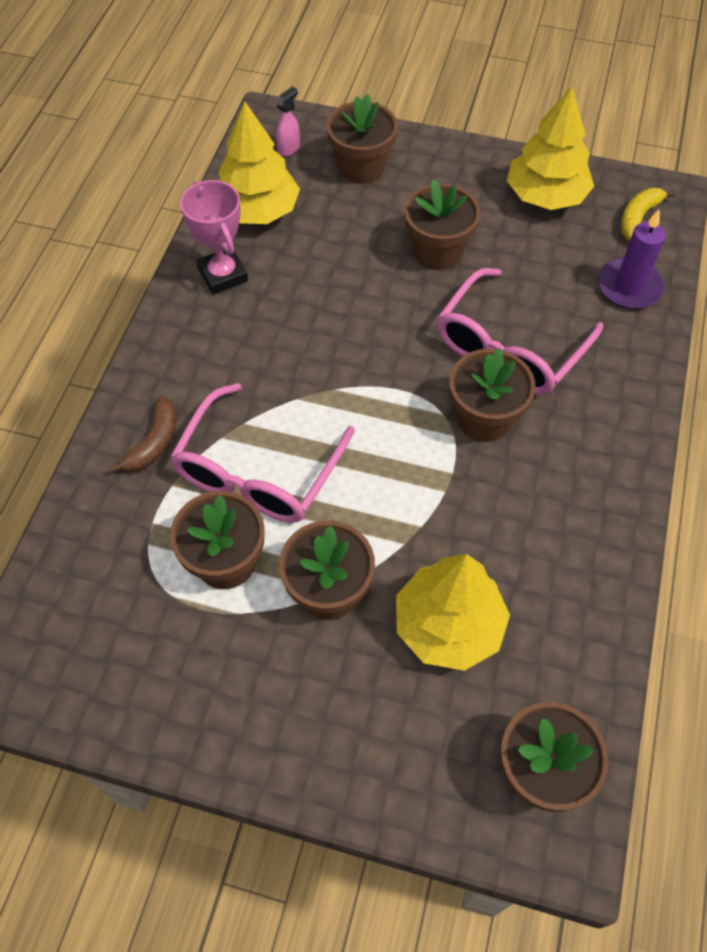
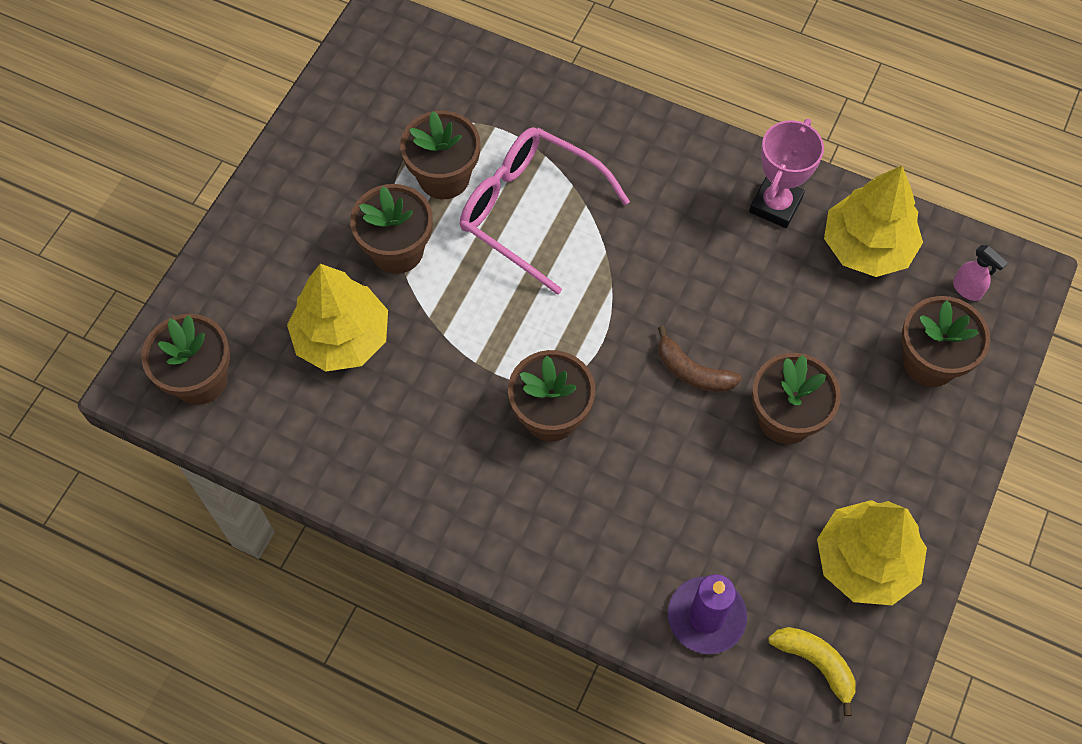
camera: 100 degrees right, 5 degrees up
(154, 443) = (577, 133): brown banana -> brown banana (692, 371)
(223, 275) = (775, 205): pink trophy -> pink trophy turned 45 degrees counterclockwise
(510, 347) = (638, 462): pink glasses -> none

